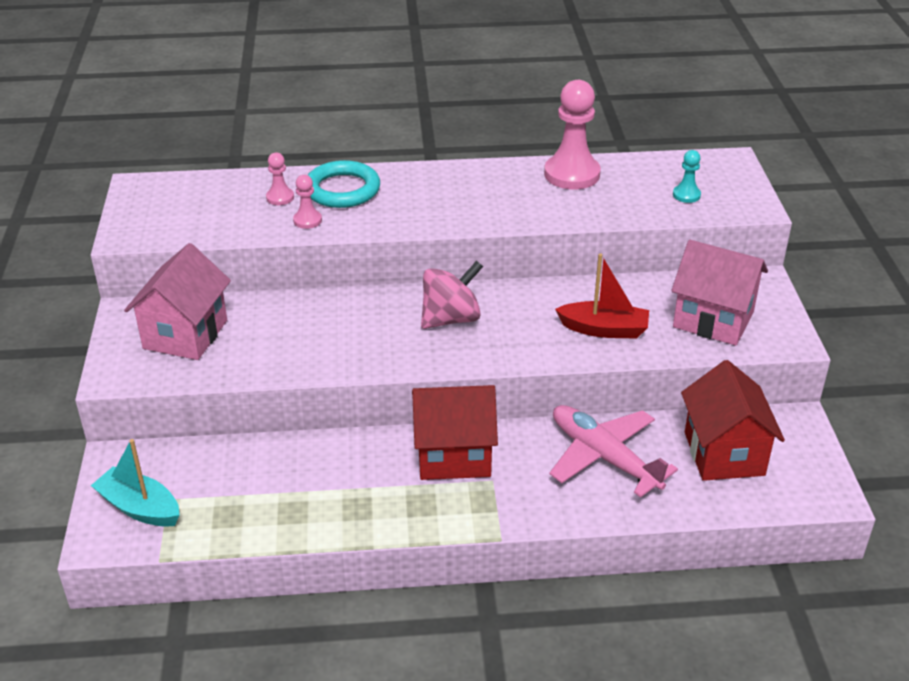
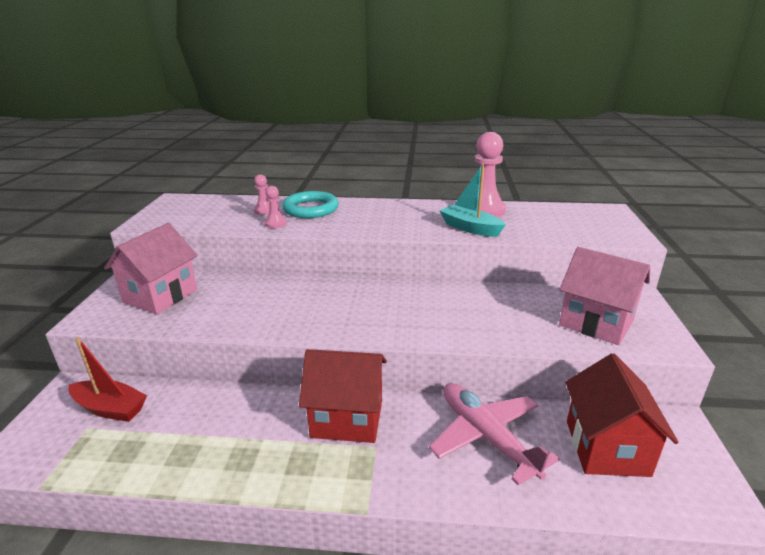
camera: 10 degrees right, 10 degrees down
(140, 508) = (58, 433): turquoise boat -> turquoise boat (470, 228)
(451, 319) = (369, 303): pink spinning top -> none
(604, 329) = (497, 321): red boat -> red boat (110, 408)
(686, 195) = (574, 227): turquoise pawn -> none

